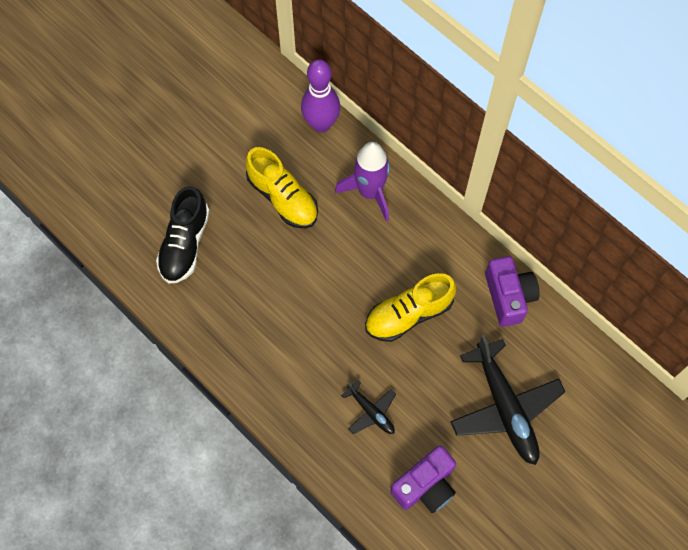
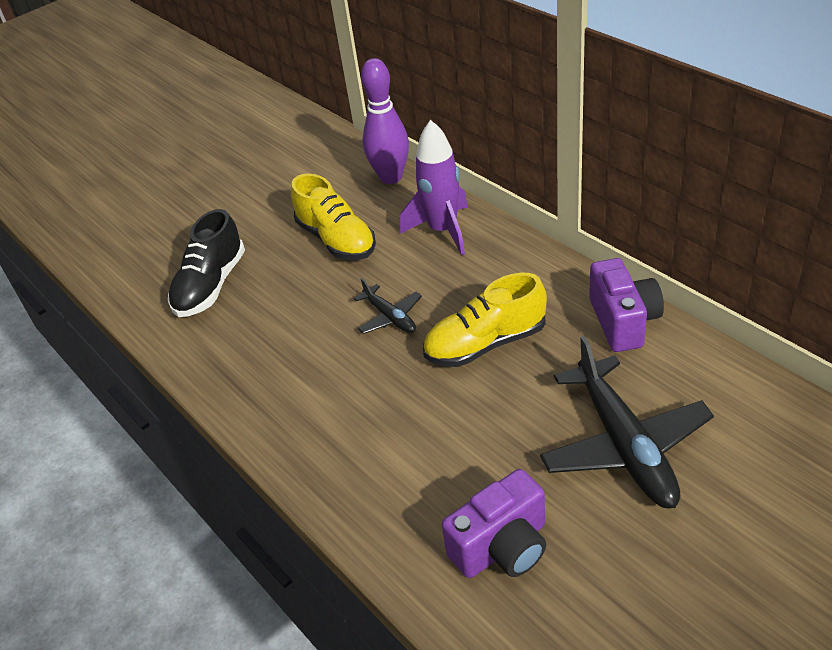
camera: 10 degrees right, 25 degrees down
(371, 411) = (425, 452): black plane -> black plane (390, 317)

